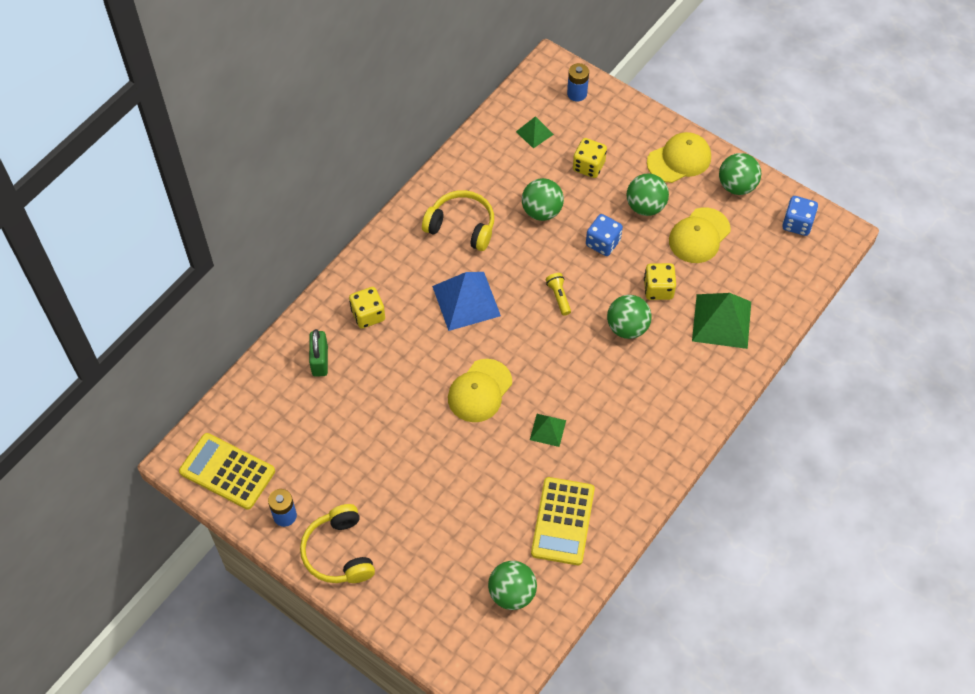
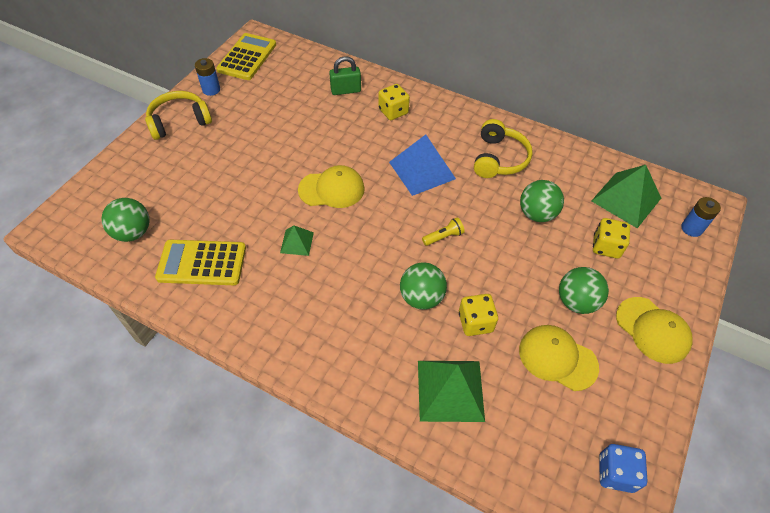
camera: 80 degrees right, 5 degrees down
(480, 391) = (332, 189): yellow cap -> yellow cap turned 150 degrees clockwise
(534, 133) = (626, 199): green pyramid -> green pyramid, size x1.88
(603, 243) = (517, 267): blue dice -> none
(737, 186) = (643, 395): green ball -> none

